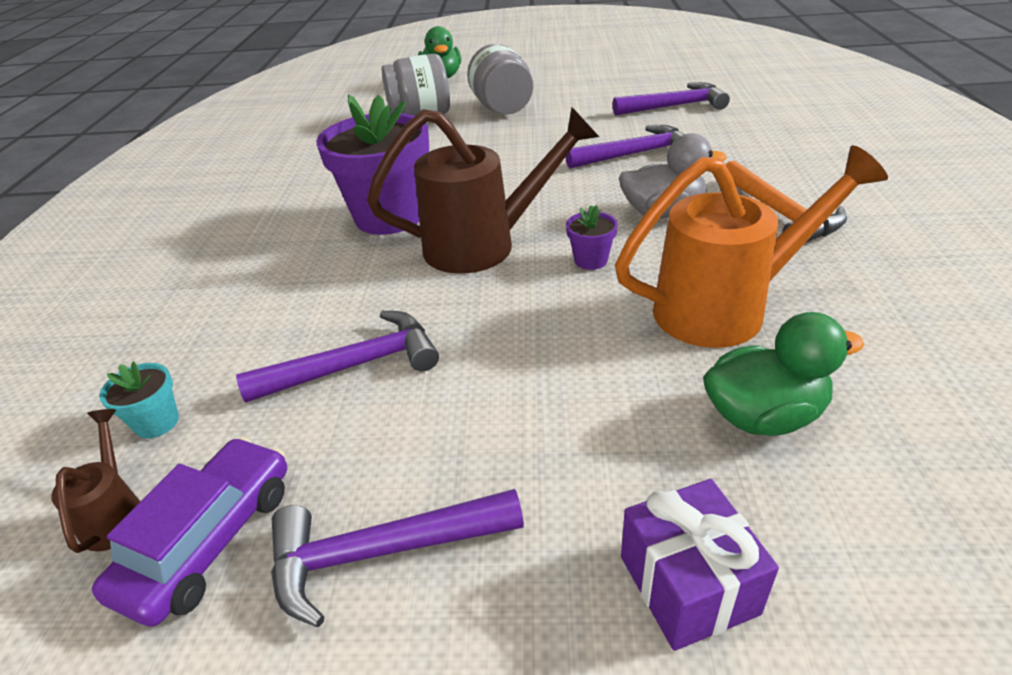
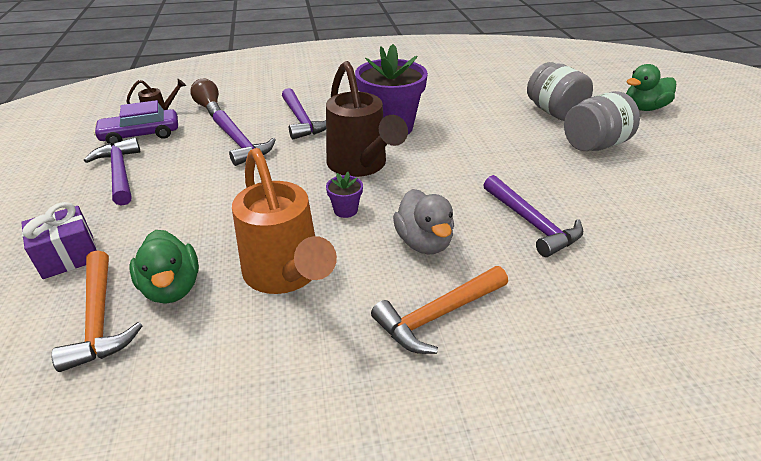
camera: 75 degrees right, 0 degrees up
(157, 422) = (209, 107): turquoise flower pot -> brown light bulb
(209, 540) = (141, 135): purple car -> purple car turned 150 degrees clockwise
(674, 106) = (670, 246): purple hammer -> purple hammer (302, 121)
(847, 495) = (99, 319): none -> orange hammer

